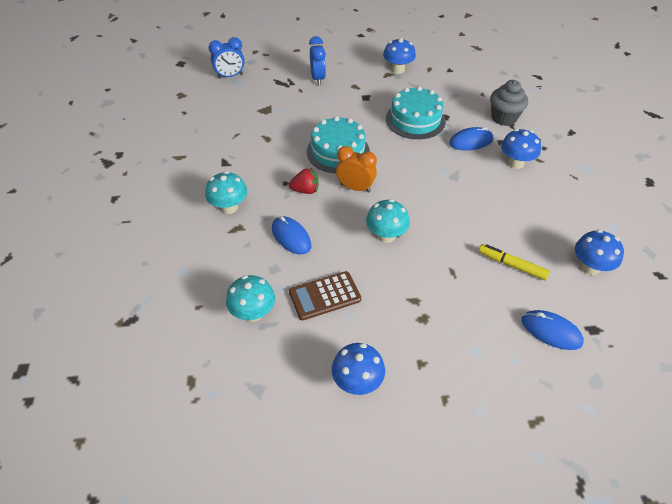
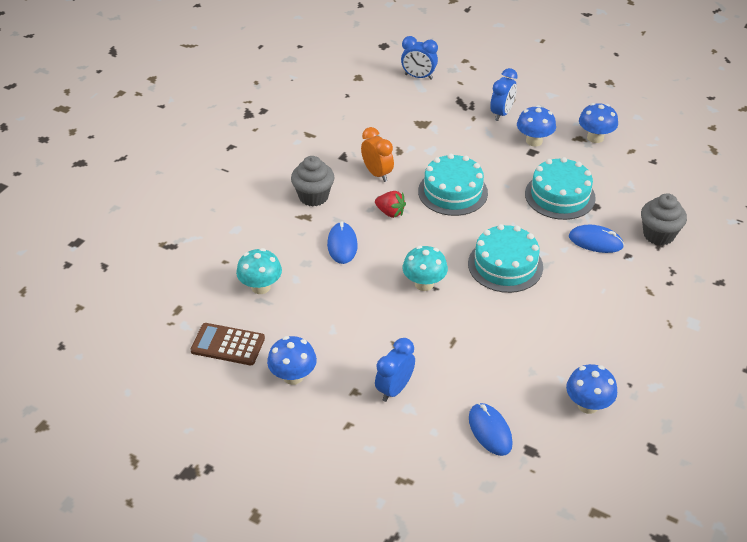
camera: 35 degrees right, 5 degrees down
(229, 207) = (313, 196): turquoise mushroom -> grey cupcake
(325, 296) = (326, 304): brown calculator -> brown calculator (228, 345)
(355, 188) = (437, 231): orange clock -> orange clock (377, 173)
(429, 189) = (505, 265): none -> turquoise cake
(449, 340) = (394, 389): none -> blue clock
(512, 265) = (513, 364): yellow marker -> none
(515, 163) = (620, 282): blue mushroom -> blue mushroom (534, 141)

